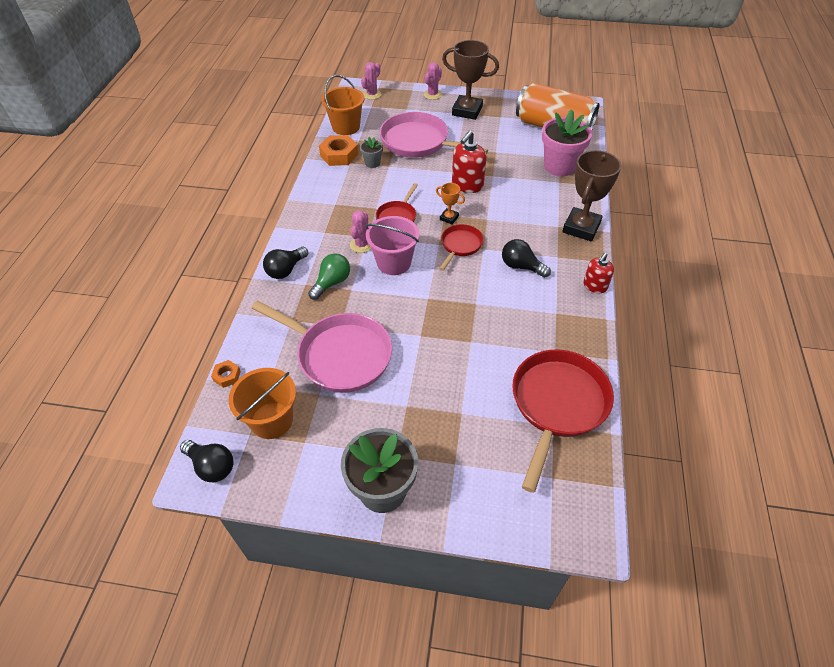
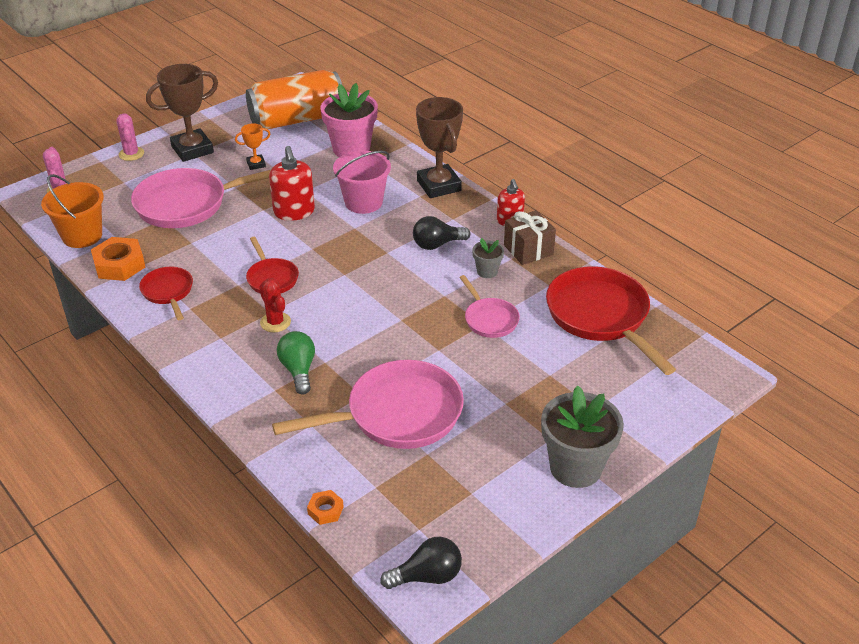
camera: 50 degrees left, 10 degrees down
(272, 420) = (421, 503): orange bucket -> none
(286, 270) = (236, 393): black light bulb -> none
(361, 245) = (275, 322): pink cactus -> red cactus
(372, 163) = (169, 250): grey flower pot -> grey flower pot (487, 271)
(394, 262) = (328, 315): pink bucket -> pink bucket (363, 202)
(449, 218) = (320, 248): orange trophy -> orange trophy (256, 164)
(460, 245) = (364, 262): red pan -> red pan (168, 292)
(479, 342) = (489, 319): none -> pink pan
(577, 316) = (528, 250): none -> brown gift

